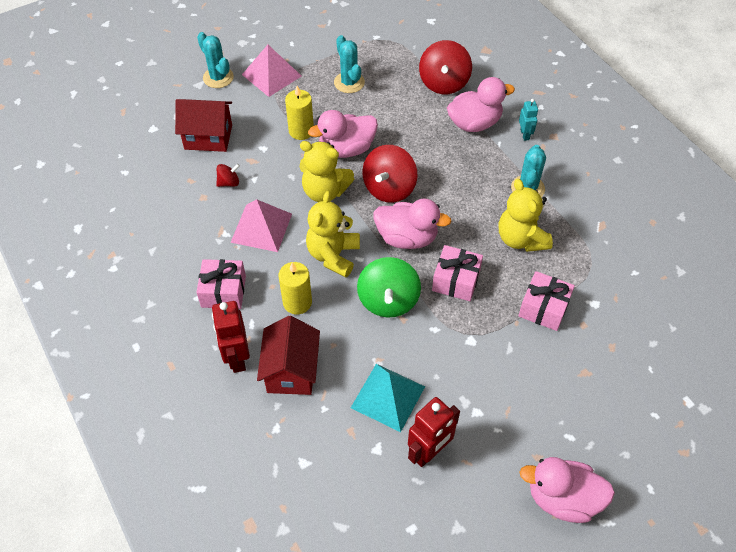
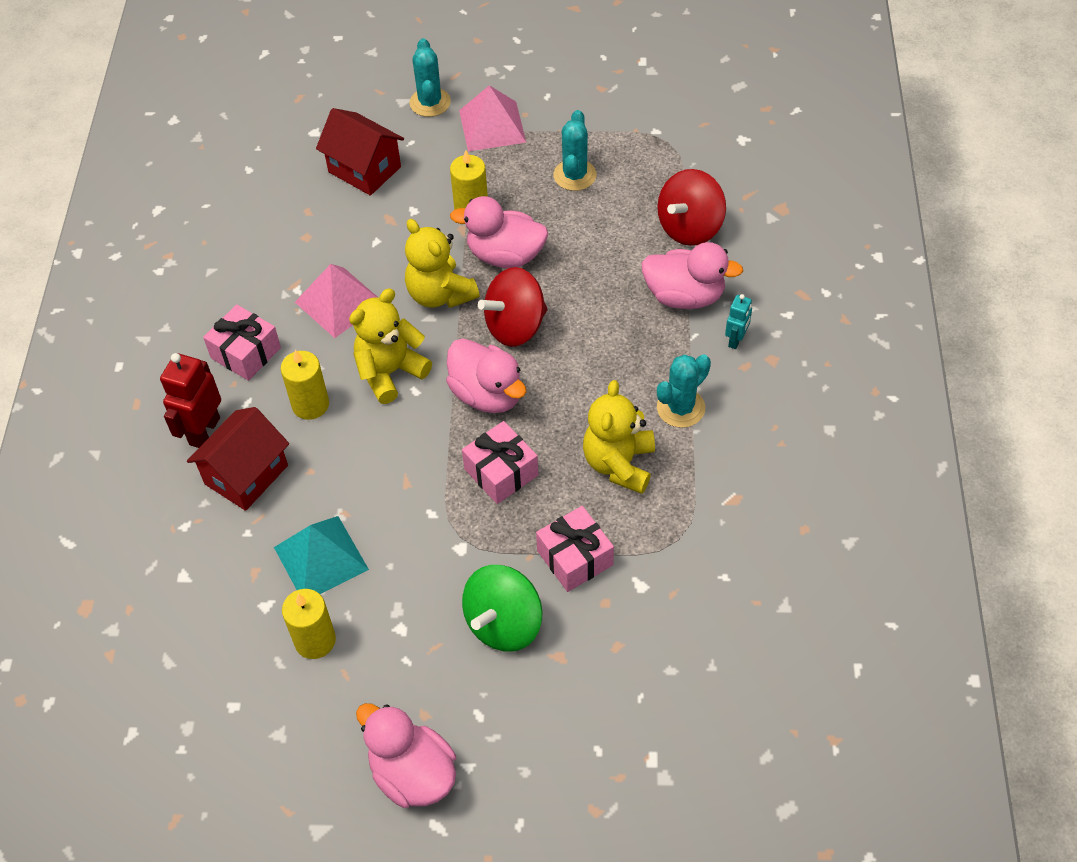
camera: 35 degrees right, 0 degrees up
(229, 182) = (345, 233): red spinning top -> none
(388, 300) = (407, 454): green spinning top -> green spinning top (504, 623)
(429, 452) = (315, 640): red robot -> yellow candle

